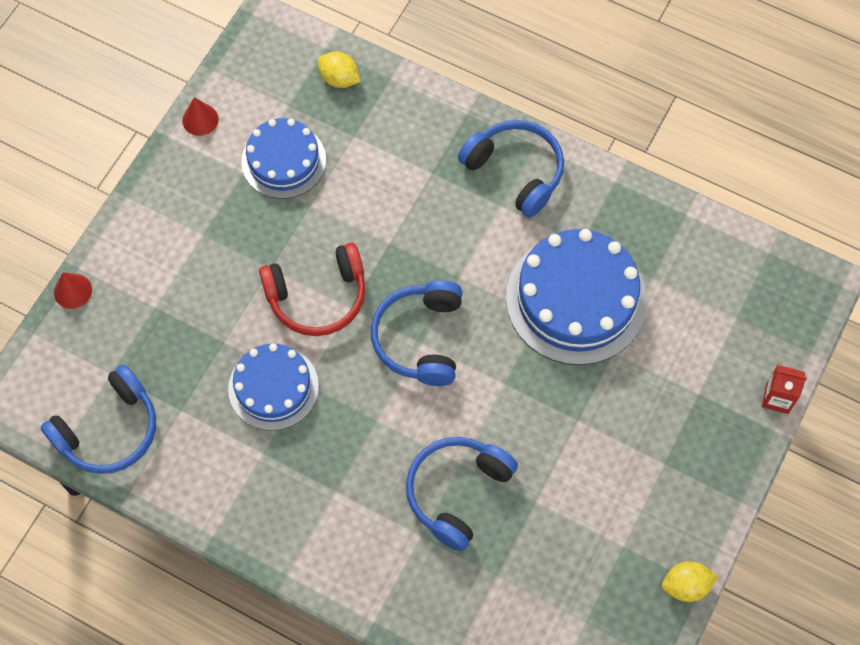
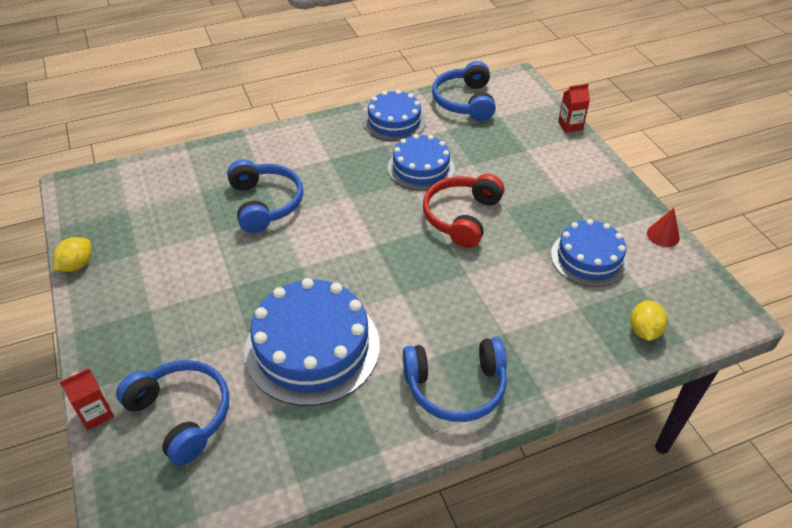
camera: 130 degrees right, 20 degrees down
(73, 291) = (570, 125): red cone -> red carton
(212, 478) = (394, 121): none -> blue cake
(339, 79) = (644, 331): yellow lemon -> yellow lemon turned 60 degrees counterclockwise
(420, 338) = (379, 246): blue headphones -> blue headphones (181, 415)

